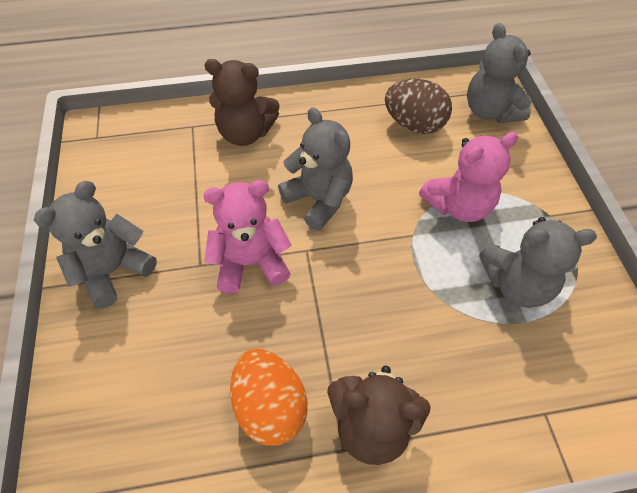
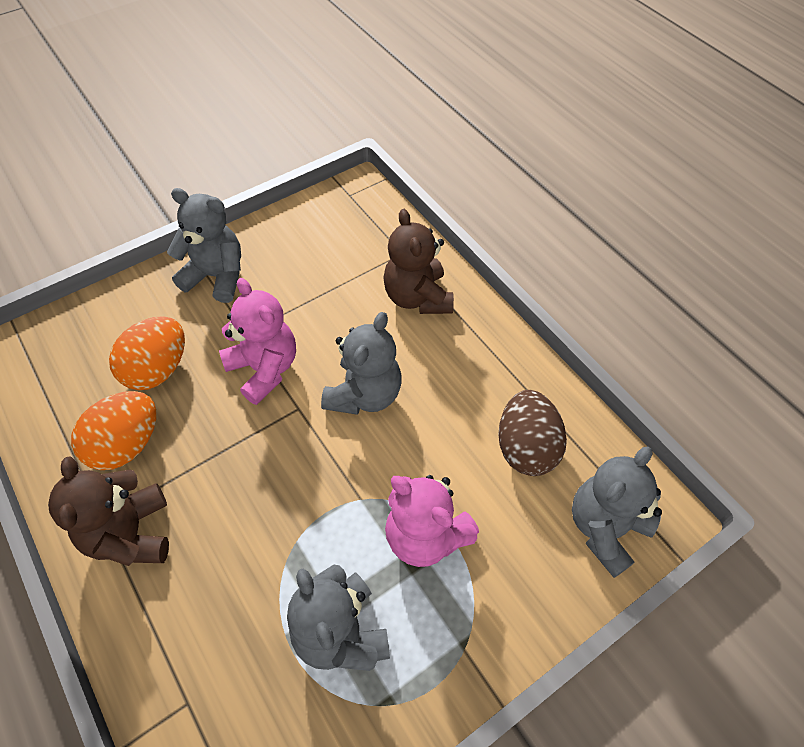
camera: 65 degrees right, 0 degrees up
(195, 354) = (158, 369): none -> orange egg

